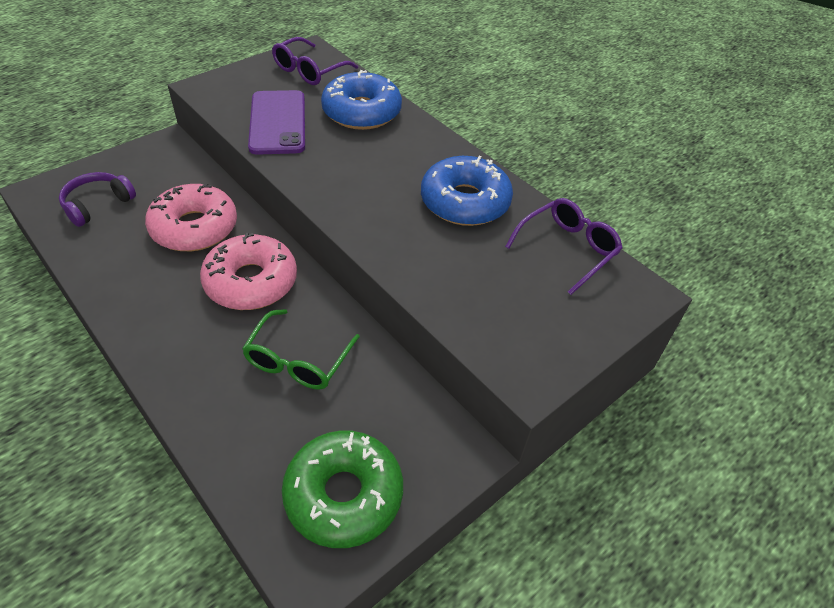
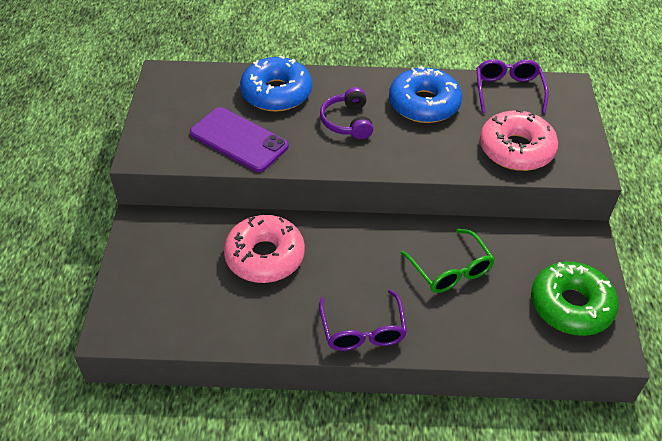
camera: 45 degrees left, 0 degrees up
(97, 204) = (172, 300): purple headphones -> purple headphones (347, 122)
(251, 282) = (355, 255): pink donut -> pink donut (516, 149)
(309, 71) = (191, 89): purple glasses -> purple glasses (363, 330)

